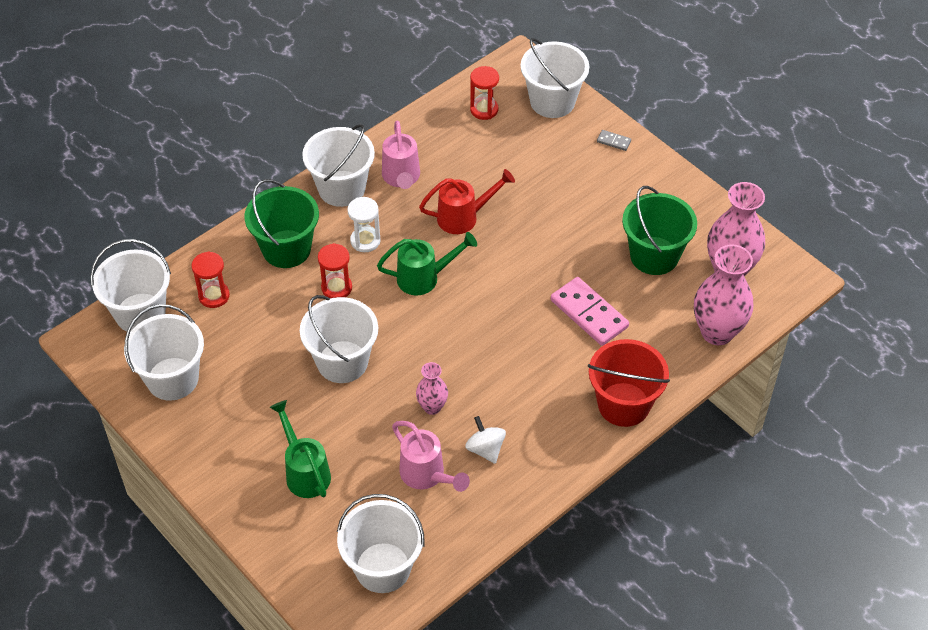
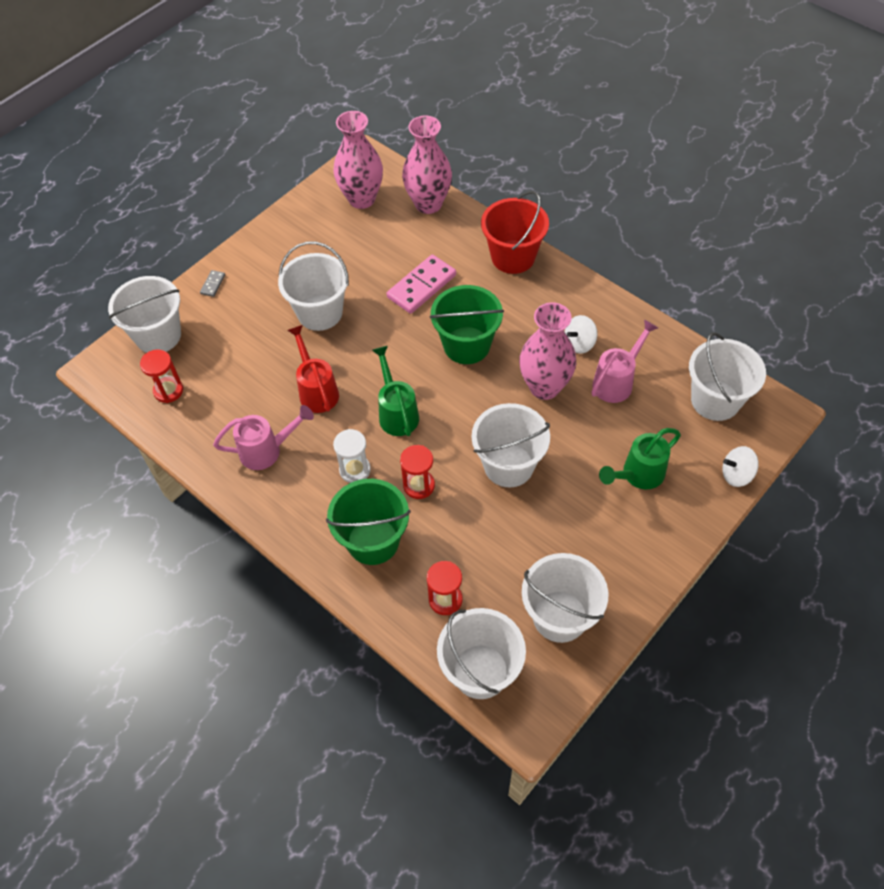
camera: 95 degrees left, 5 degrees up
(283, 564) = (736, 475): none -> white spinning top
(341, 188) = (284, 503): white bucket -> white bucket (320, 312)
(432, 407) = (544, 387): pink vase -> pink vase, size x1.88
(654, 256) = (351, 247): green bucket -> green bucket (466, 345)

